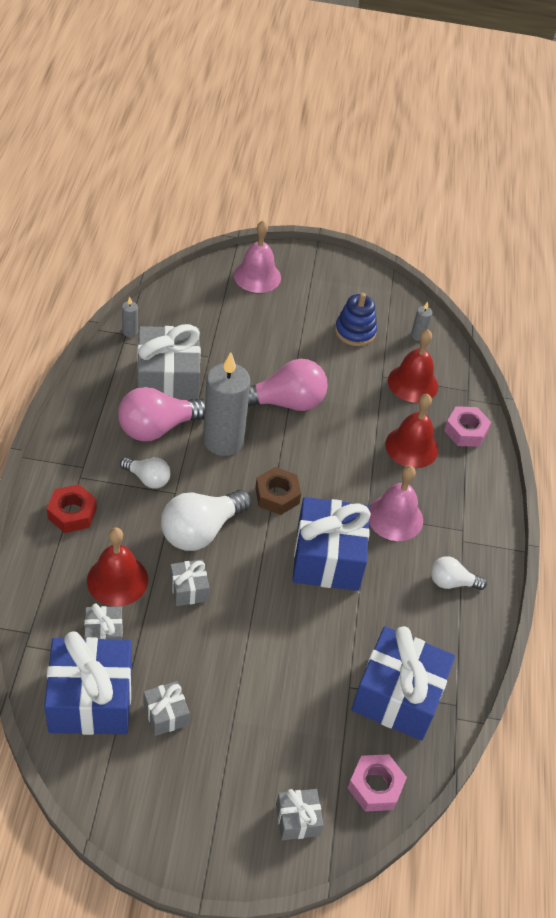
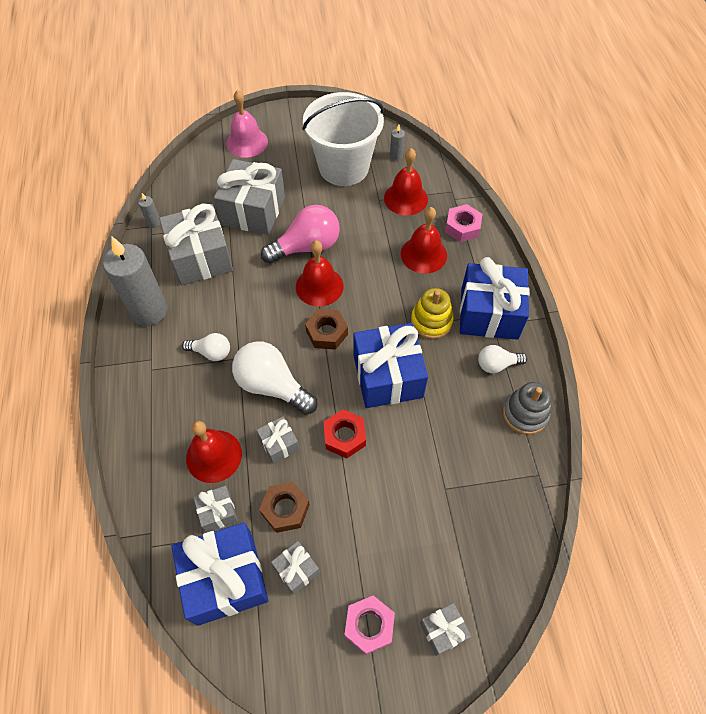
camera: 10 degrees left, 10 degrees up
(72, 513) = (154, 406): red nut -> red nut (344, 436)
(158, 428) = (205, 303): pink light bulb -> none
(174, 653) = (285, 509): none -> brown nut
(201, 531) = (272, 386): white light bulb -> white light bulb turned 90 degrees clockwise
(223, 441) = (265, 297): grey candle -> grey candle (149, 311)
(240, 349) = (253, 211): none -> grey gift
(285, 446) = (319, 286): none -> red bell
(355, 331) = (344, 167): blue stacking toy -> white bucket
(375, 786) = (498, 574): pink nut -> pink nut (369, 625)
(395, 517) = (431, 321): pink bell -> yellow stacking toy
(398, 696) = (488, 483): blue gift -> blue gift (489, 313)
(464, 640) = (525, 414): none -> grey stacking toy

